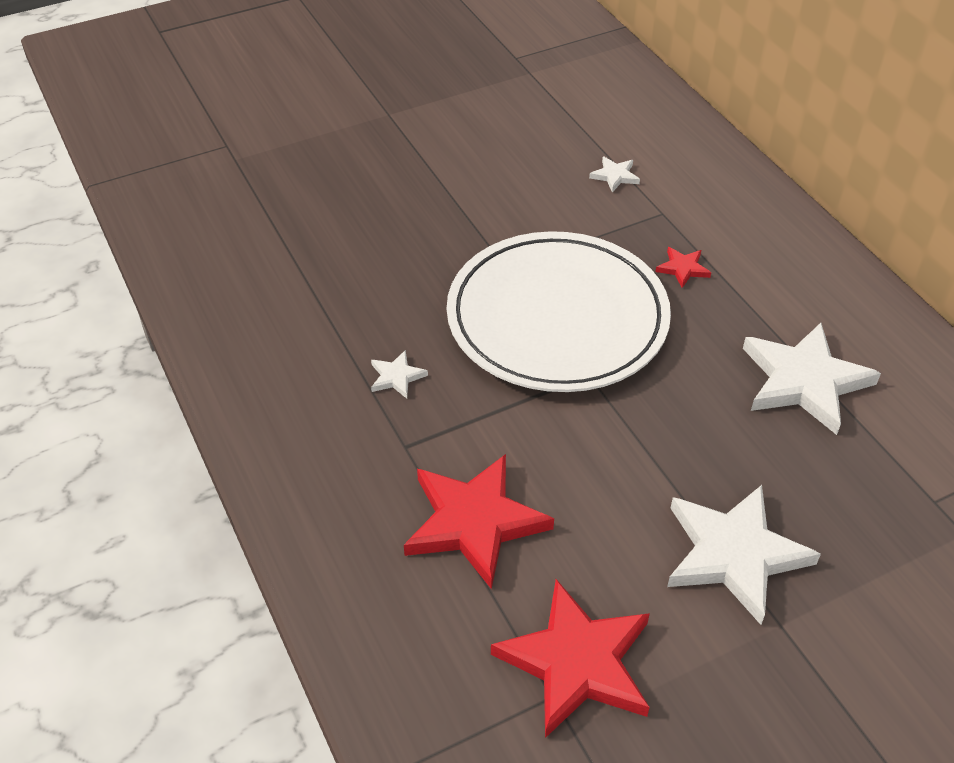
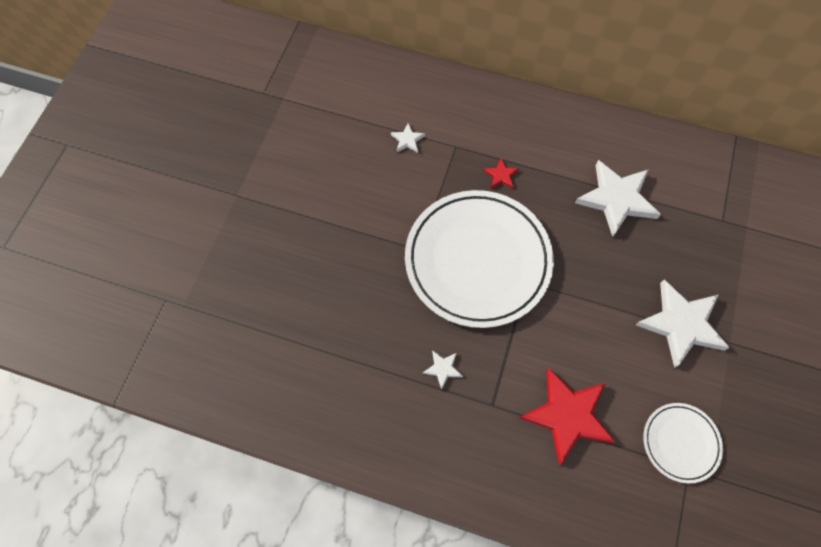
camera: 45 degrees left, 20 degrees up
(576, 662) = (680, 443): red star -> white plate

